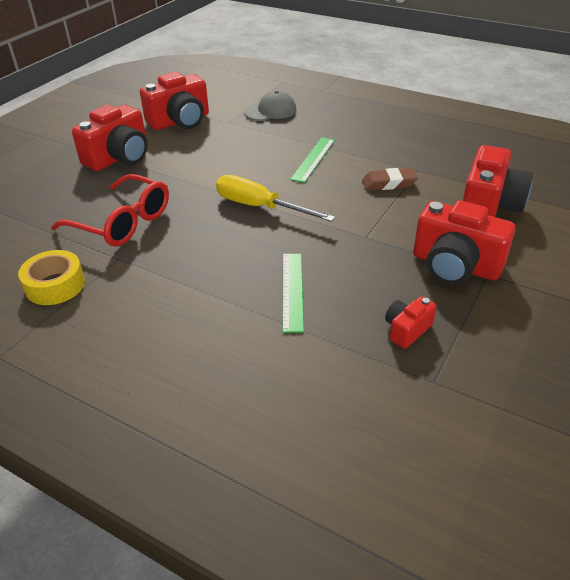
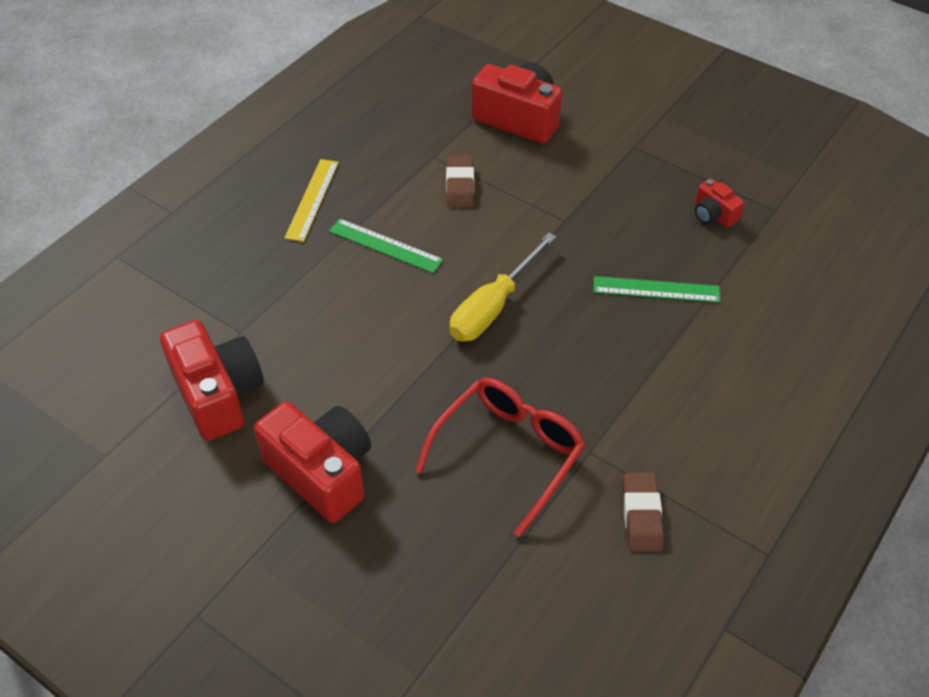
camera: 85 degrees left, 10 degrees up
(55, 285) = (641, 515): yellow tape -> brown eraser
(271, 111) = (223, 278): grey cap -> none
(350, 129) = (312, 199): none -> yellow ruler
(455, 266) = (620, 165): red camera -> none

